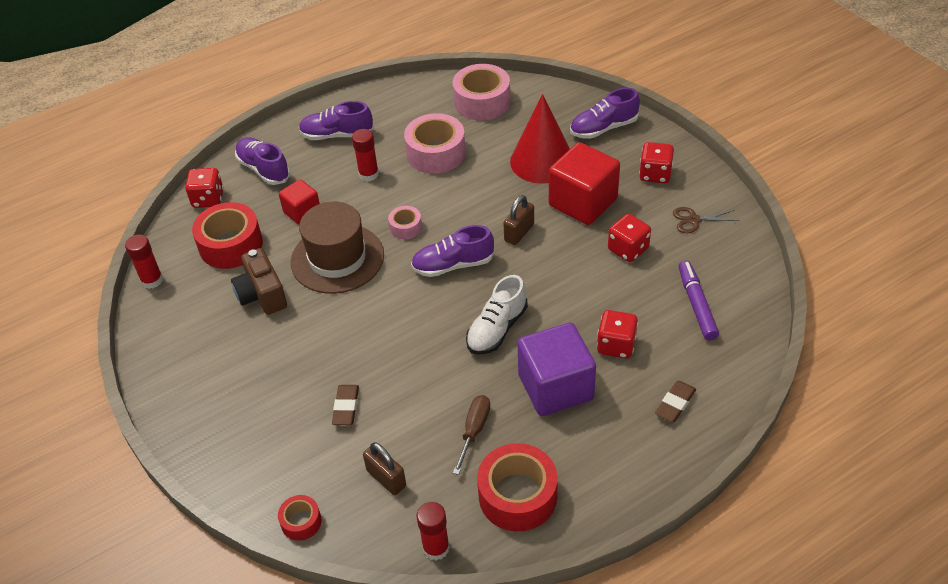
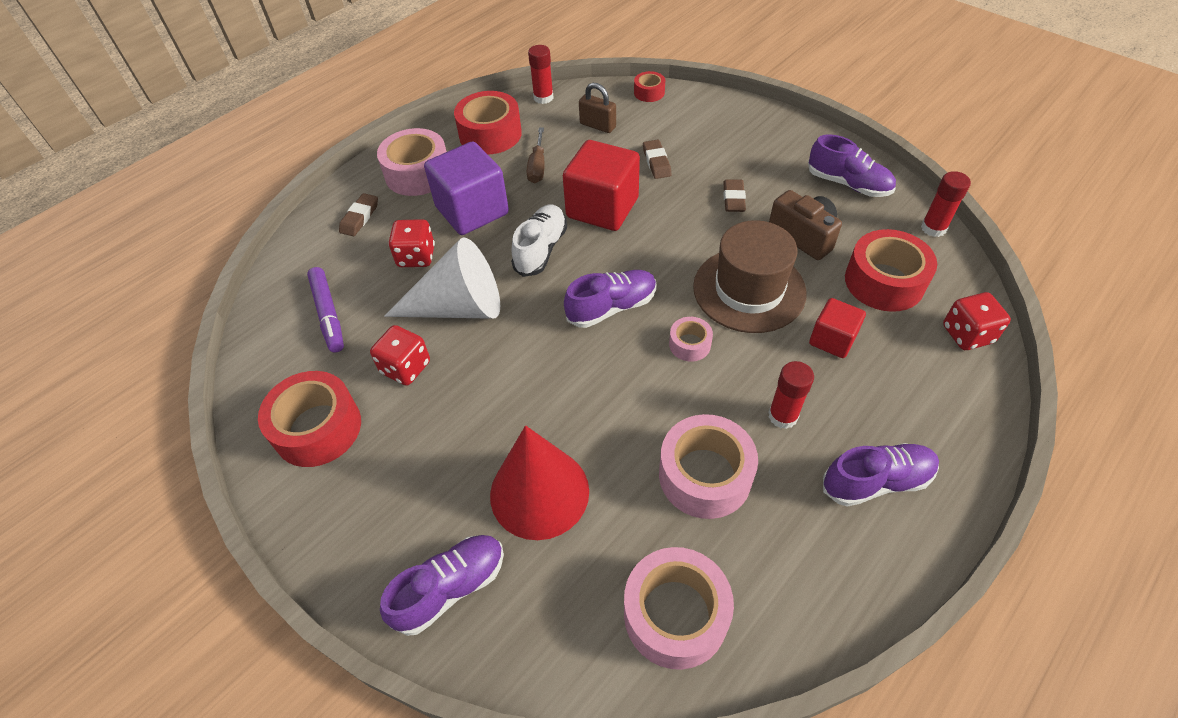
camera: 165 degrees right, 5 degrees up
(264, 169) = (934, 395): purple shoe -> purple shoe (848, 184)
(296, 345) = (733, 199): none -> brown eraser
(519, 233) = (545, 364): brown padlock -> none
(581, 289) = (458, 307): none -> white cone
(583, 202) = (469, 428): red cube -> red cube (602, 208)
(611, 452) = (417, 173): none -> pink tape
(655, 174) = (367, 500): red dice -> none
(694, 220) = (317, 428): brown scissors -> red tape

